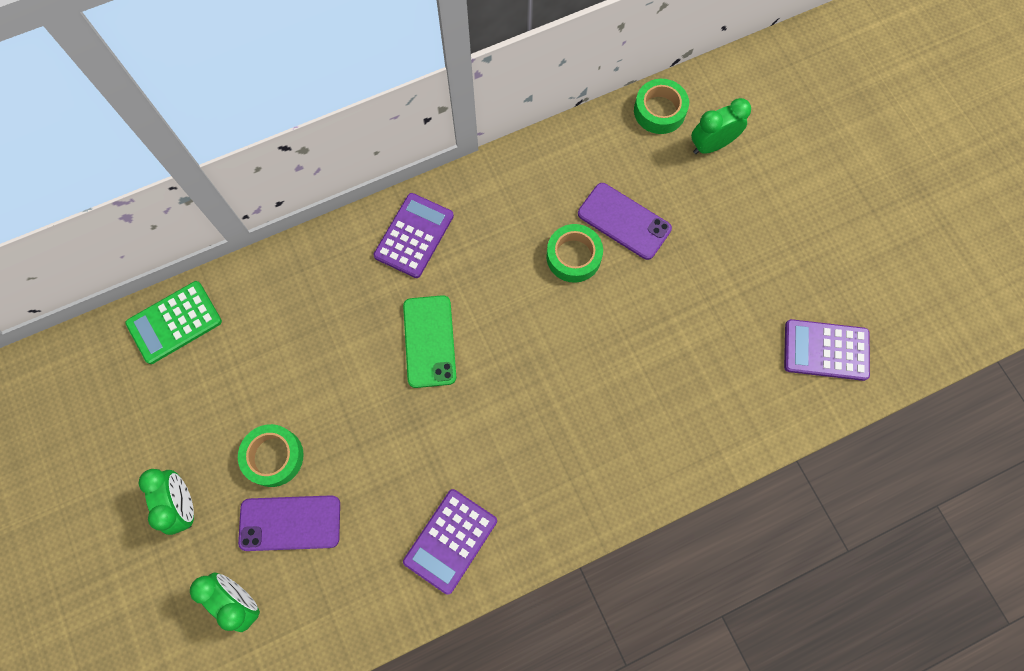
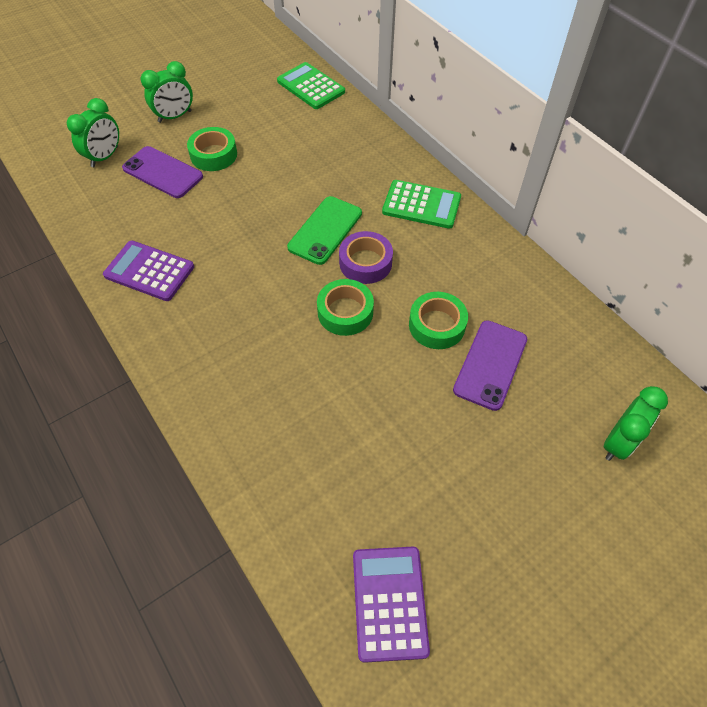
camera: 80 degrees right, 15 degrees down
(290, 523) = (162, 172): purple phone -> purple phone turned 45 degrees counterclockwise
(414, 236) = (421, 205): purple calculator -> green calculator
(429, 341) = (325, 230): green phone -> green phone turned 45 degrees counterclockwise
(483, 307) = (365, 263): none -> purple tape
(659, 111) = (638, 383): green tape -> green tape (345, 312)
(711, 145) = (618, 442): green clock -> green clock turned 75 degrees clockwise

